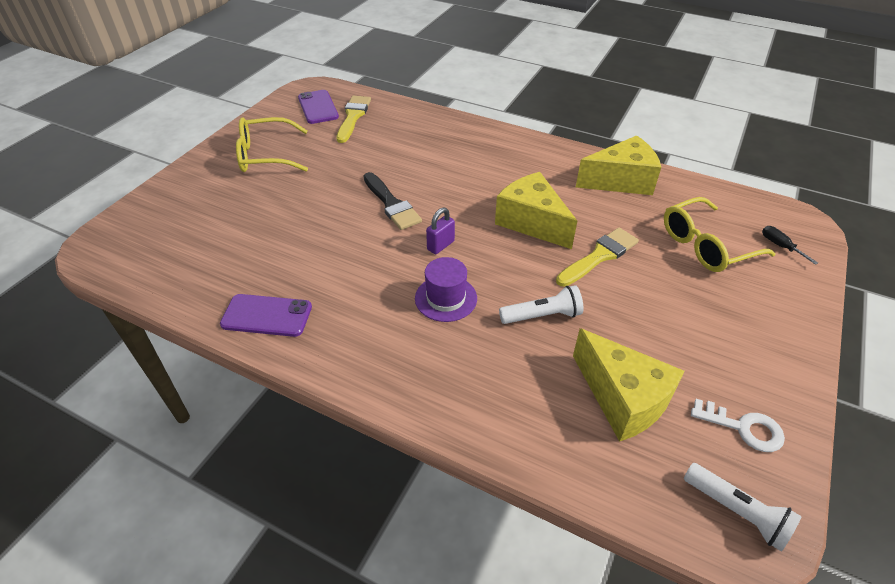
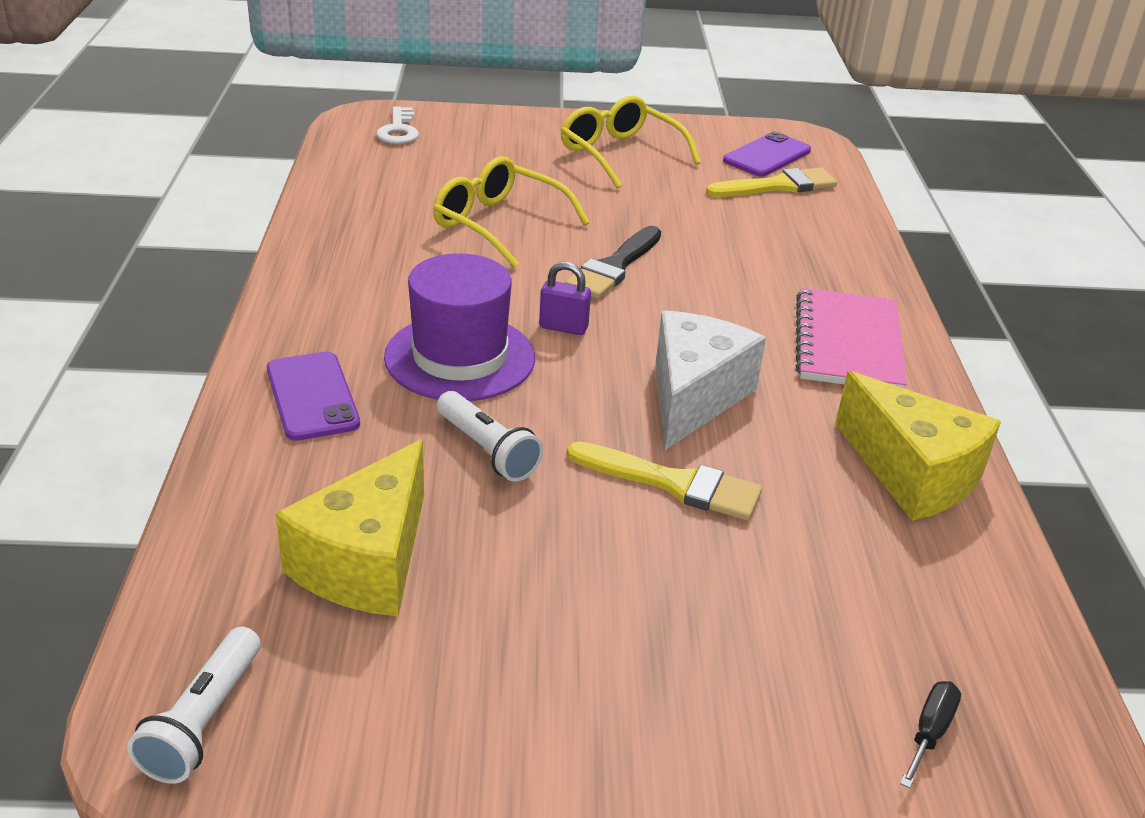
camera: 60 degrees right, 10 degrees down
(267, 316) = (337, 242): purple phone -> purple phone (312, 396)
(446, 298) = (460, 357): purple hat -> purple hat, size x1.56
(513, 156) = (848, 343): none -> pink notebook
(532, 222) = (693, 397): yellow cheese -> white cheese
(706, 245) = (824, 614): yellow glasses -> yellow glasses (498, 224)
(743, 428) = (379, 714): white key -> white key (398, 130)

